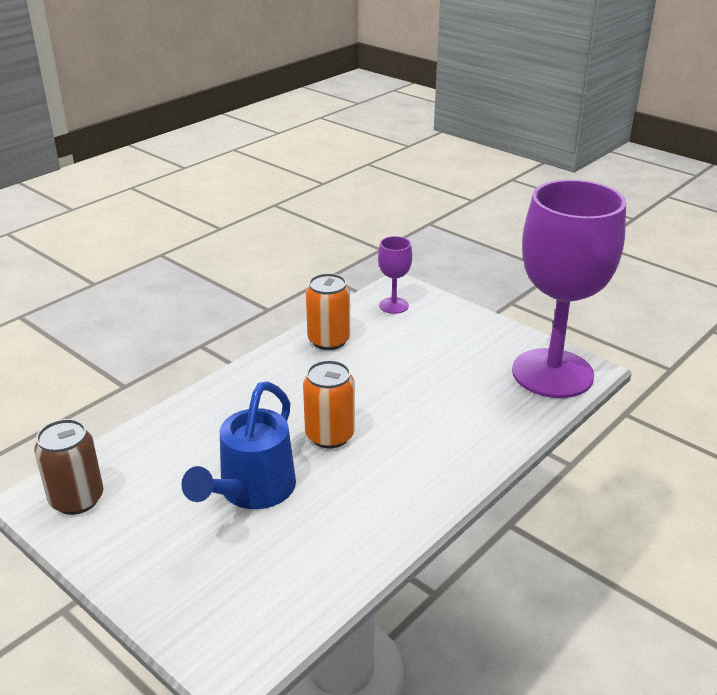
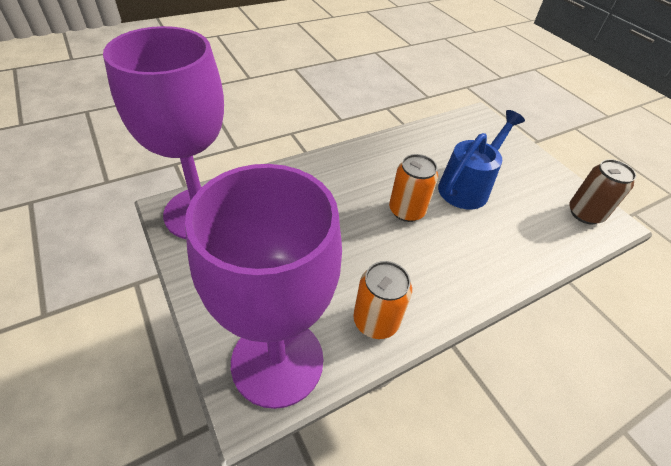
camera: 165 degrees left, 15 degrees up
(393, 305) = (277, 361): purple goblet -> purple goblet, size x2.43

